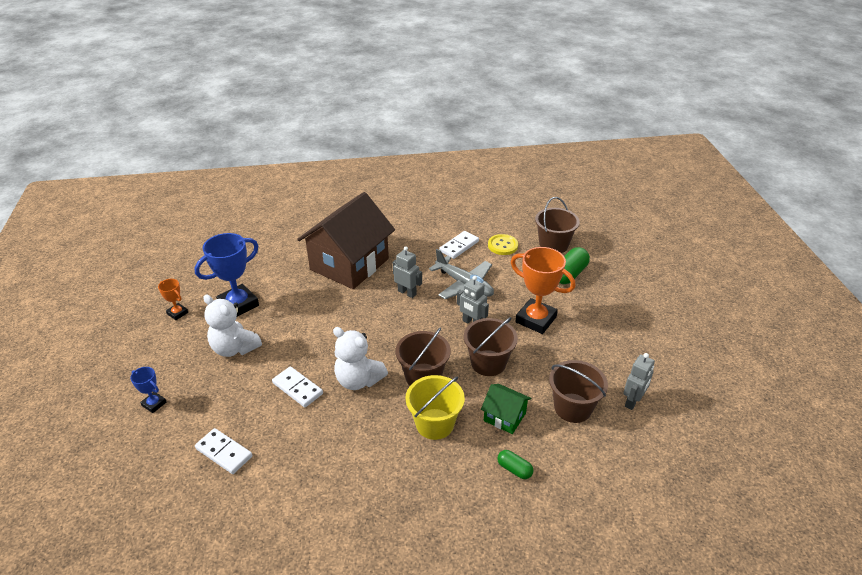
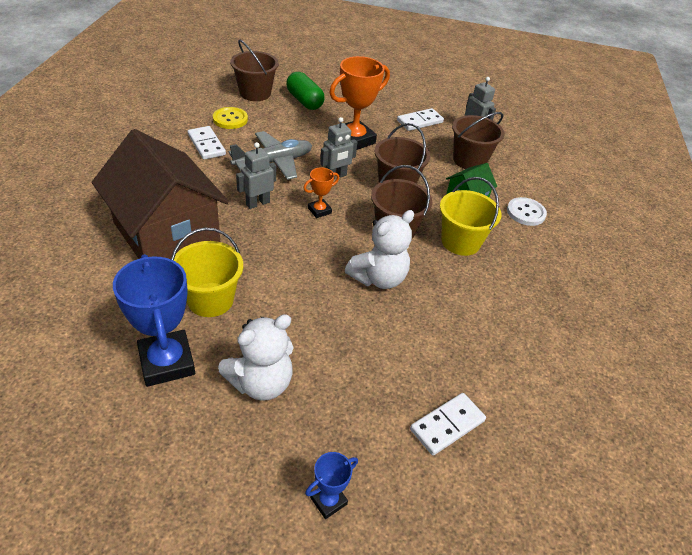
camera: 75 degrees left, 5 degrees up
(177, 313) = (131, 445): orange trophy -> orange trophy (319, 210)
(296, 304) = (210, 300): none -> yellow bucket
(297, 388) = (368, 332): white domino -> white domino (420, 121)
(514, 469) = (526, 213): green capsule -> white button

